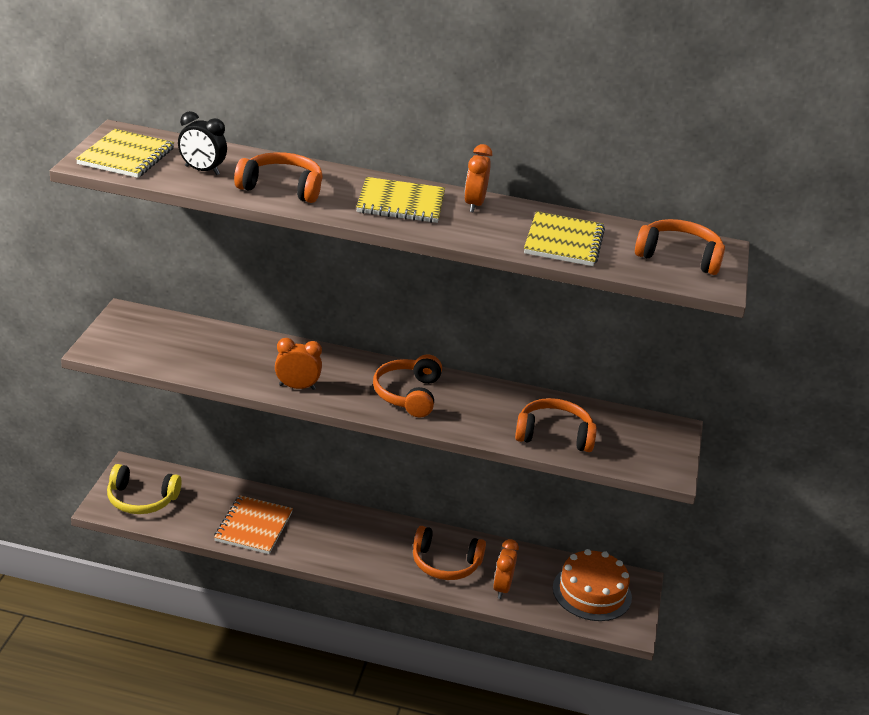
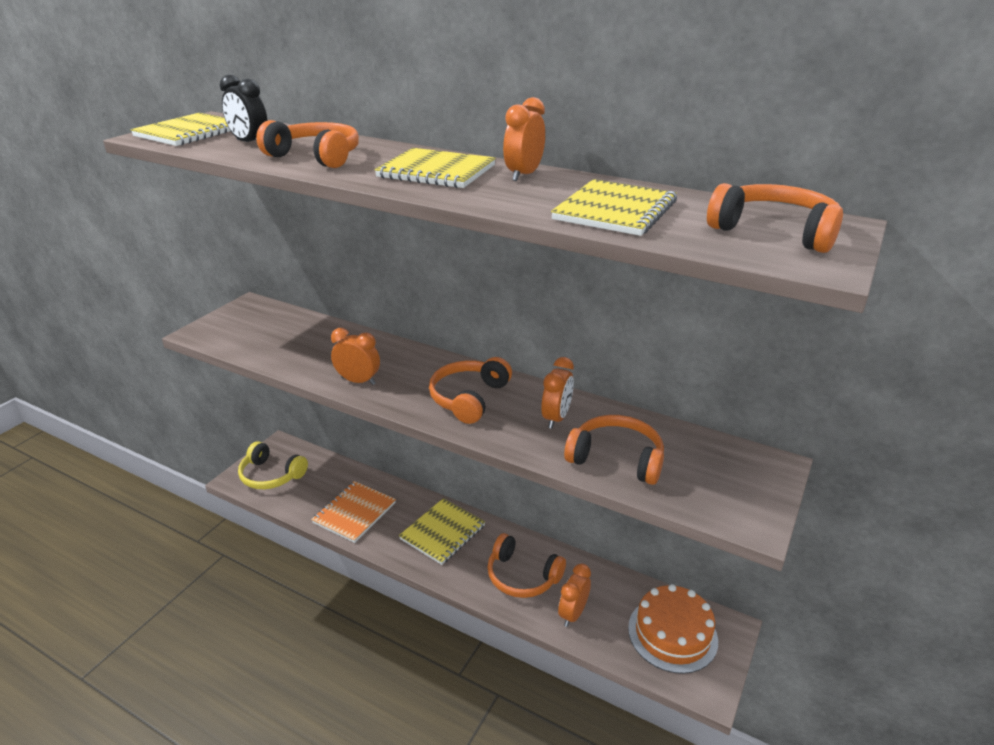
camera: 20 degrees right, 0 degrees up
(353, 534) = (442, 532): none -> yellow notebook
(492, 406) = (556, 418): none -> orange clock

